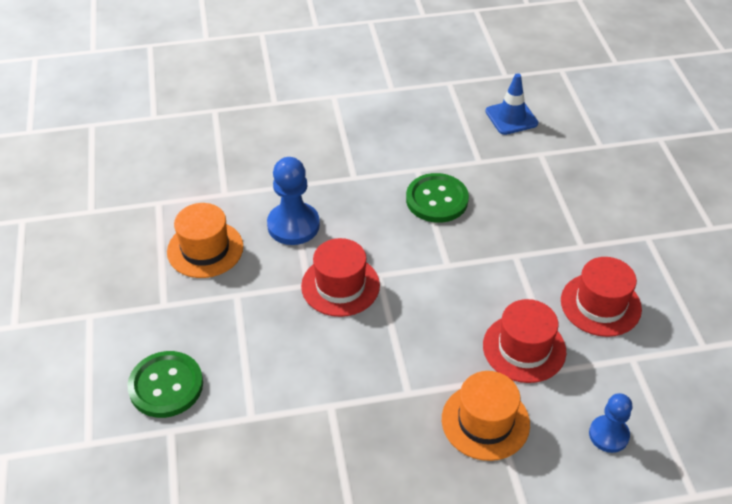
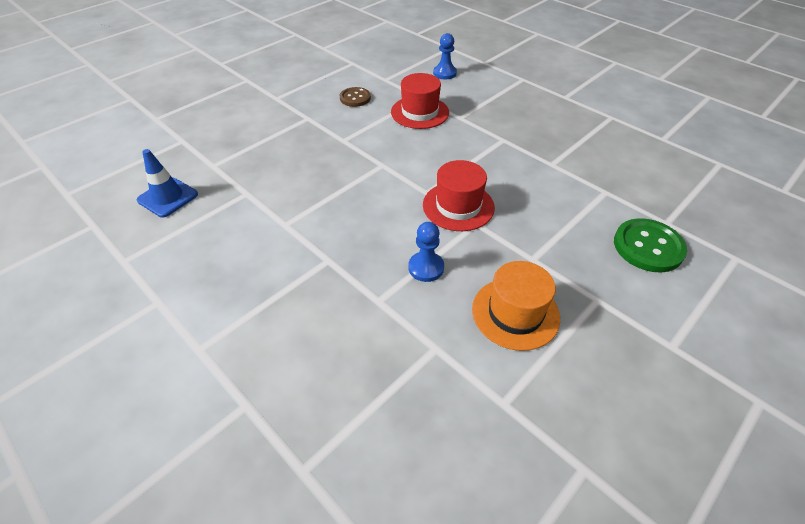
camera: 125 degrees left, 0 degrees up
(293, 225) = (426, 268): blue pawn -> blue pawn, size x0.63
(437, 200) = (316, 197): green button -> none
(485, 421) = (486, 108): orange hat -> none
(600, 304) = (355, 98): red hat -> brown button

